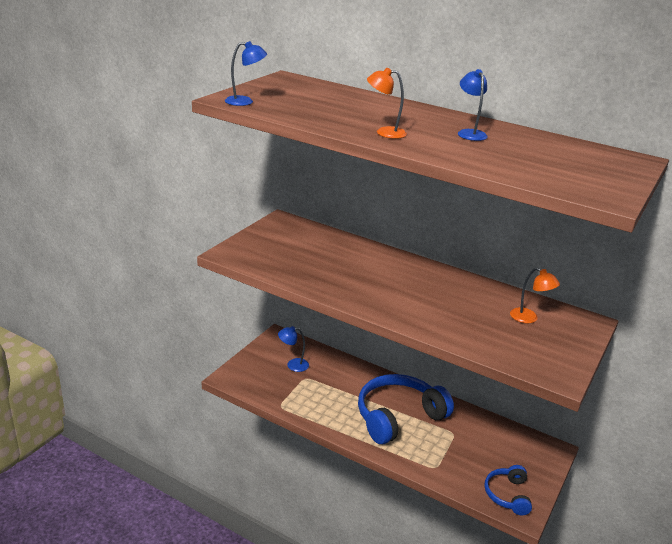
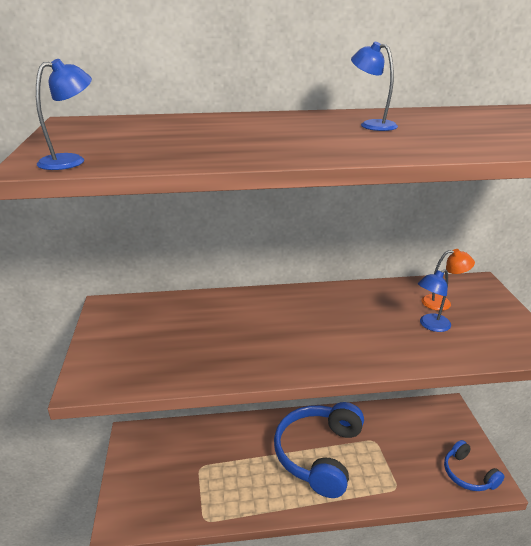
camera: 35 degrees left, 0 degrees up
(293, 365) = (174, 459): blue lamp -> blue lamp (430, 325)
(384, 132) = (303, 147): orange lamp -> none

